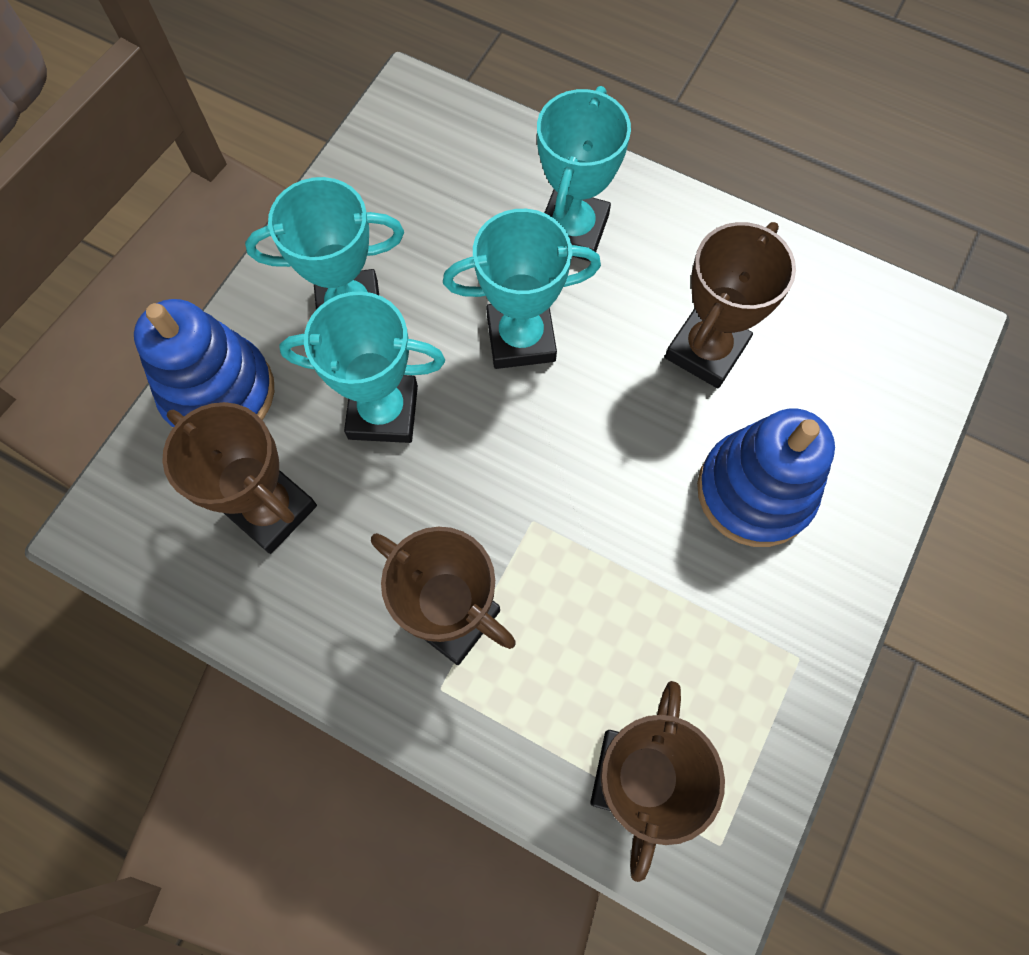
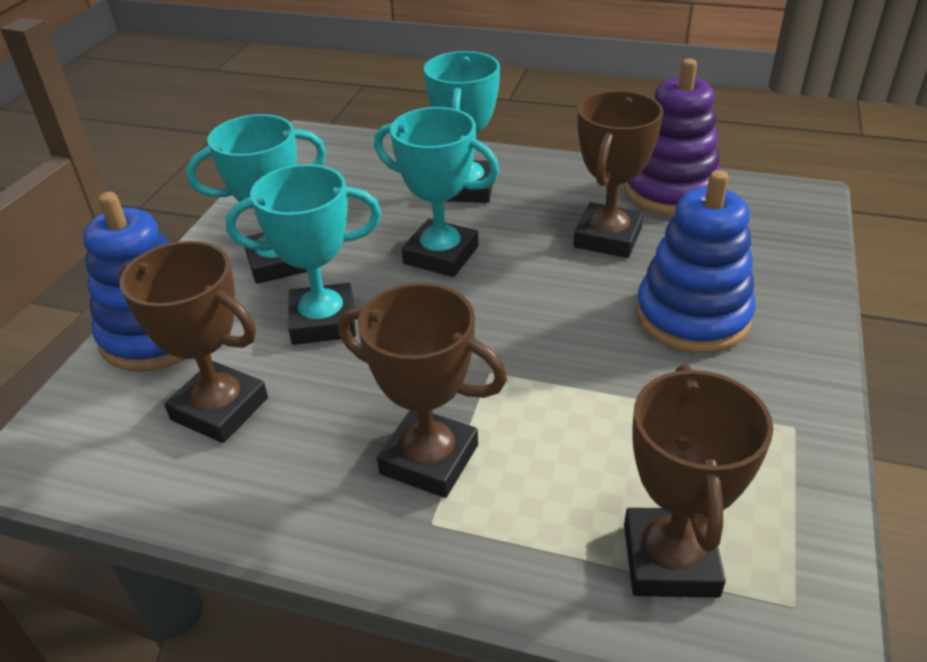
camera: 10 degrees left, 30 degrees down
(521, 338) = (441, 255): turquoise trophy -> turquoise trophy turned 45 degrees clockwise
(801, 286) = (670, 190): none -> purple stacking toy

